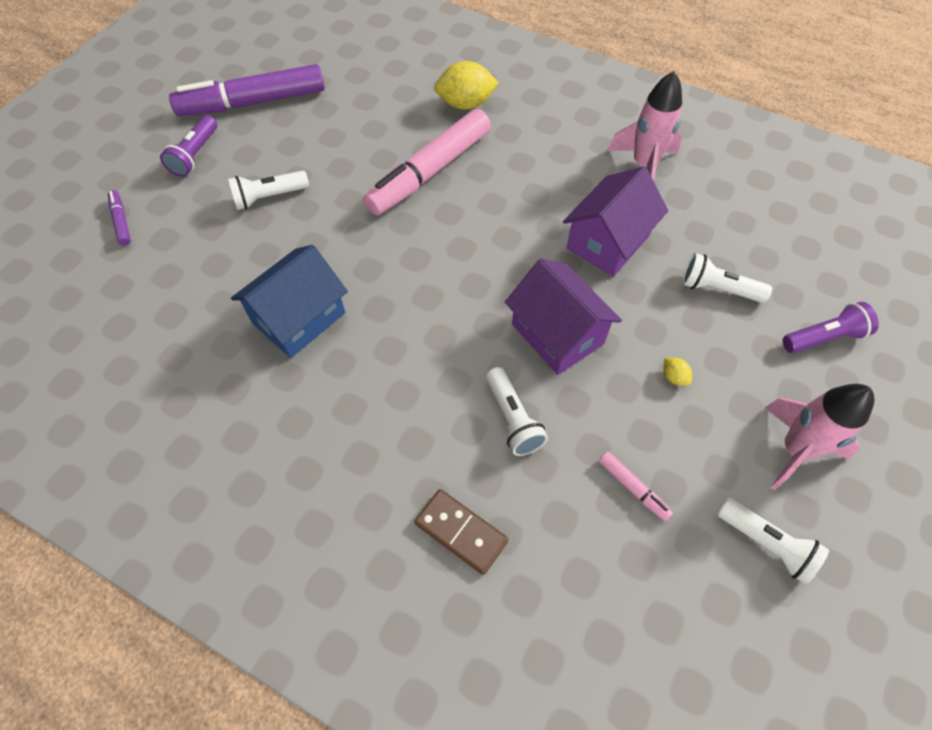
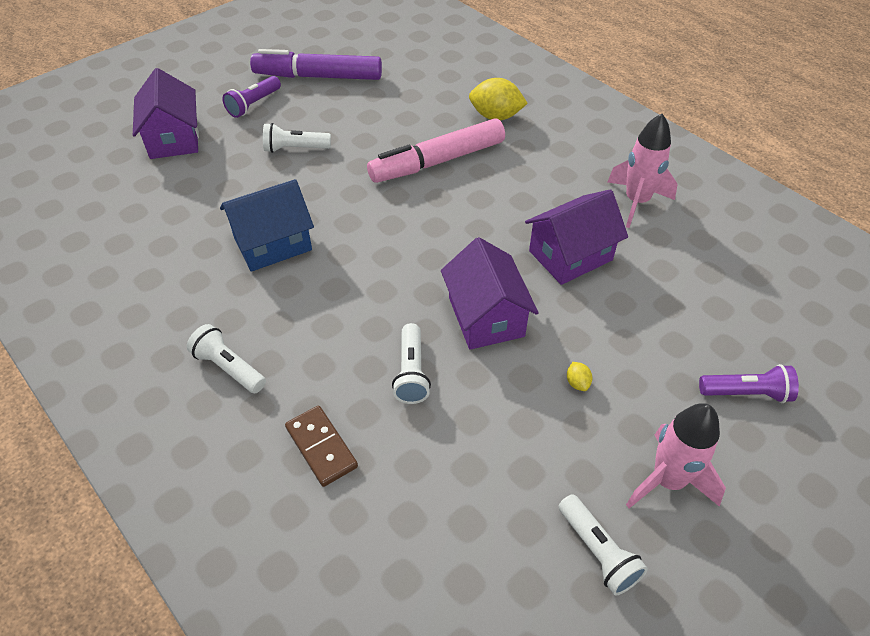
camera: 20 degrees right, 10 degrees down
(121, 221) = (174, 138): purple marker -> purple house
(633, 488) = (492, 462): pink marker -> none
(717, 288) = (657, 321): white flashlight -> white flashlight (229, 367)

